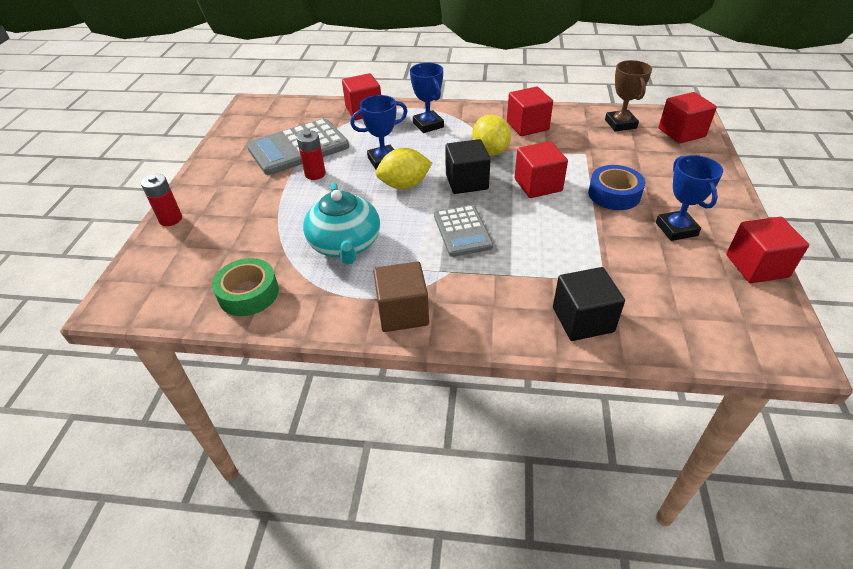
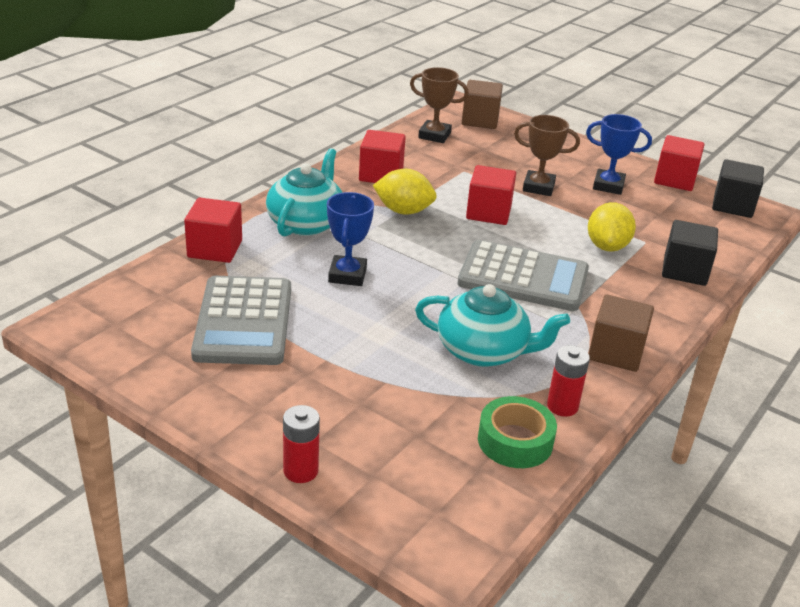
camera: 65 degrees left, 10 degrees down
(315, 174) = (321, 328): red battery -> red battery (562, 406)
(404, 185) = (411, 279): yellow lemon -> yellow lemon (607, 246)
(428, 125) = (306, 223): blue trophy -> turquoise teapot
(462, 231) = (523, 277): grey calculator -> grey calculator, size x1.60
(466, 182) = (444, 244): black cube -> black cube (733, 205)
(614, 194) = (538, 187): blue tape -> brown trophy
(681, 132) = (480, 120): red cube -> brown cube

